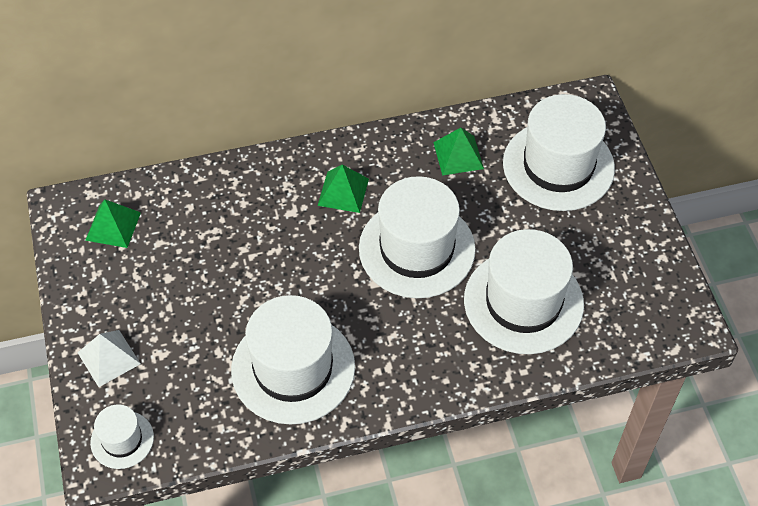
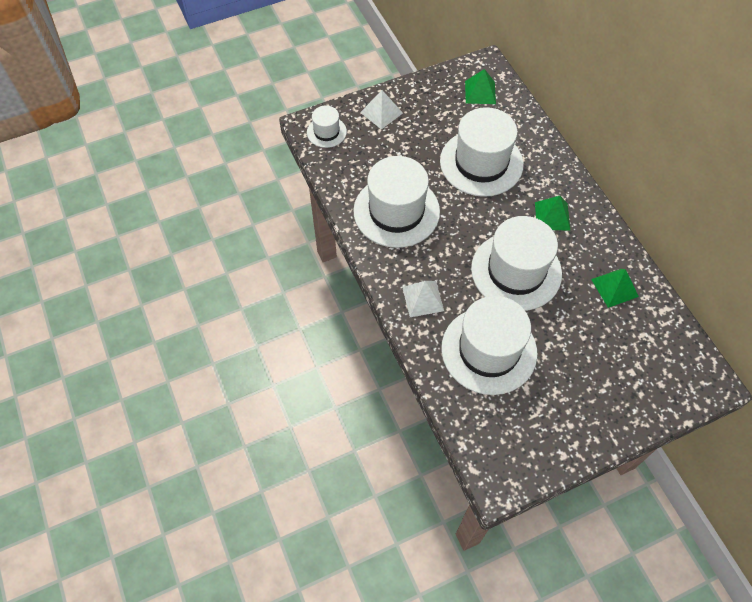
camera: 80 degrees right, 5 degrees up
(439, 361) = (423, 298): none -> white pyramid
(558, 165) = (631, 363): white hat -> white hat (481, 163)

